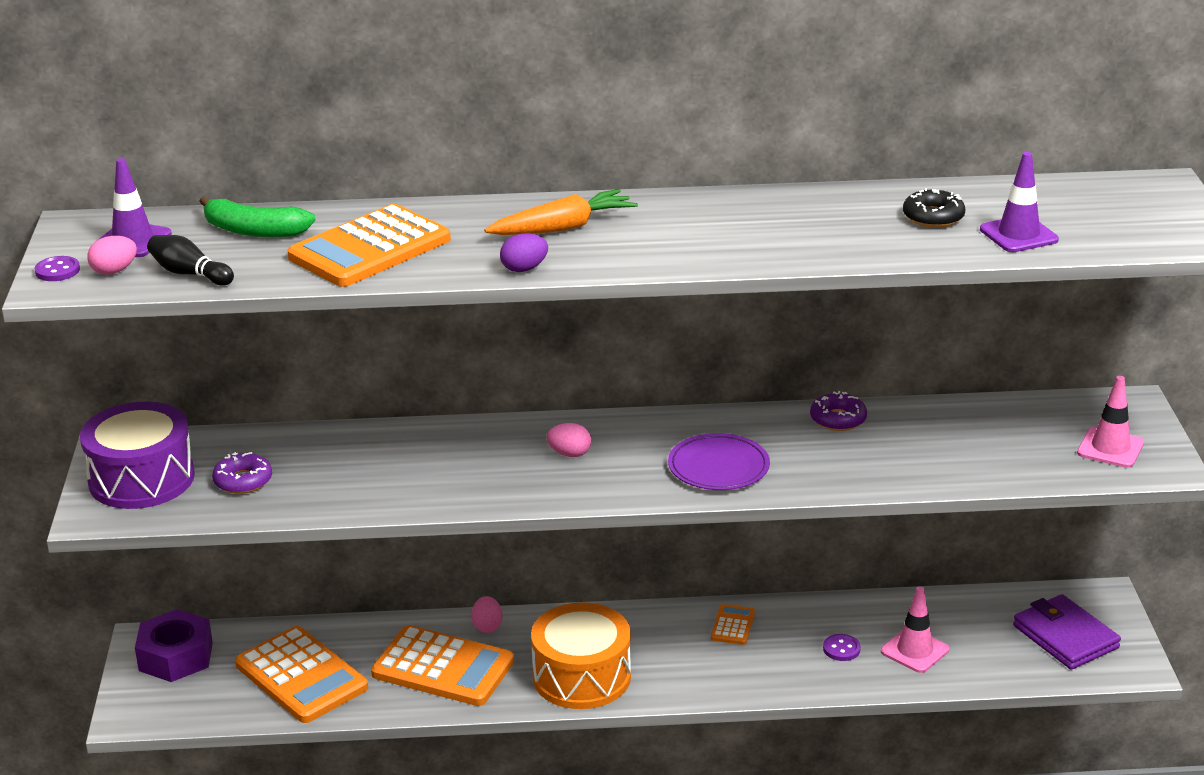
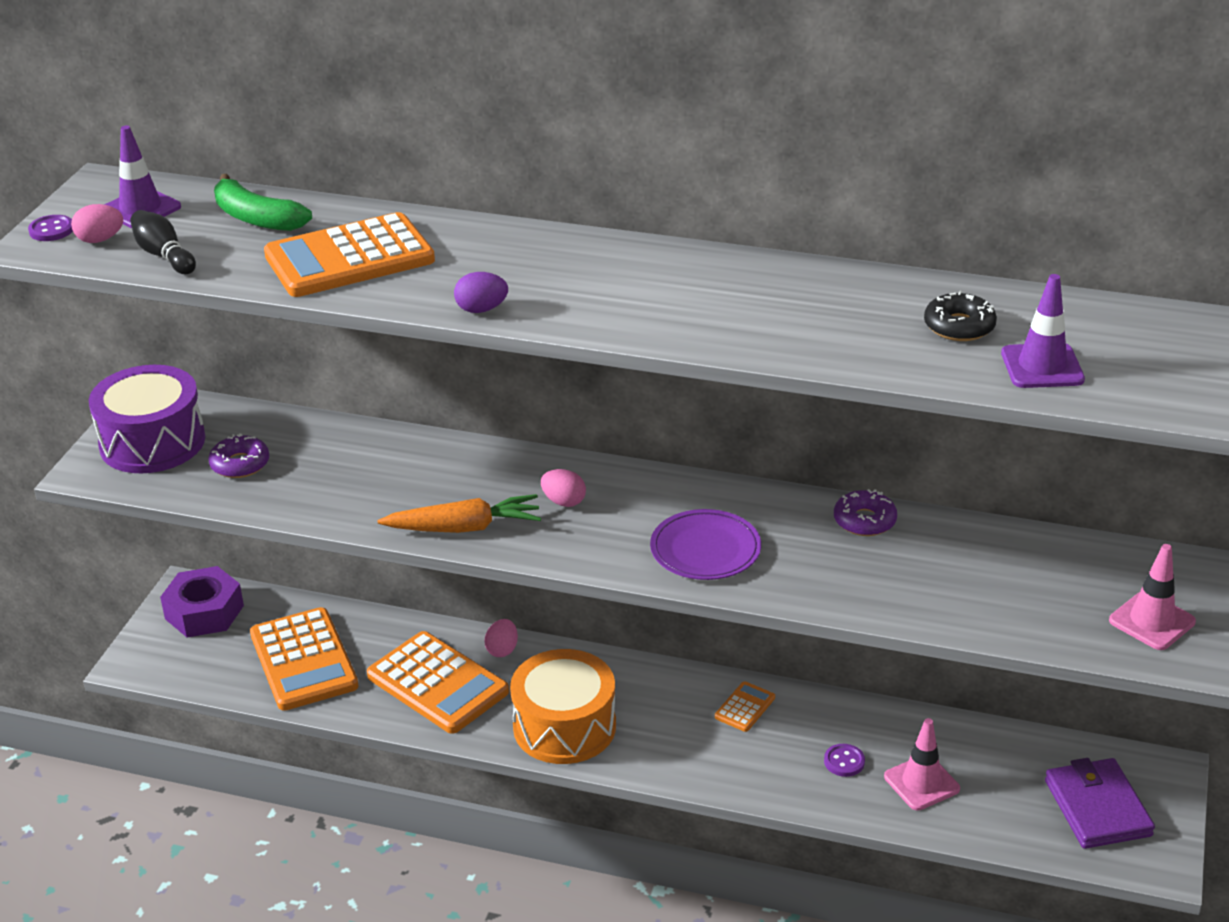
camera: 20 degrees right, 5 degrees up
(563, 227) = (555, 268): orange carrot -> orange carrot (464, 527)

